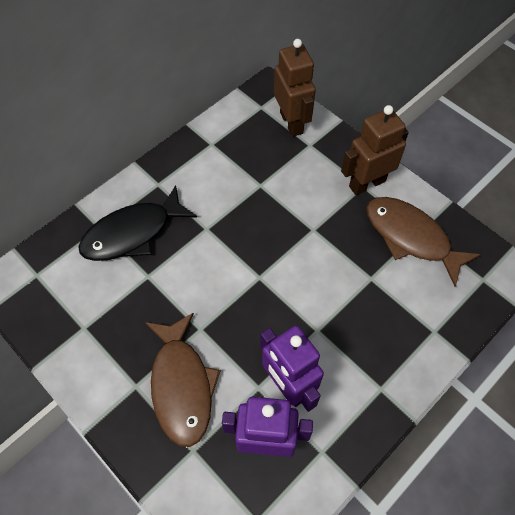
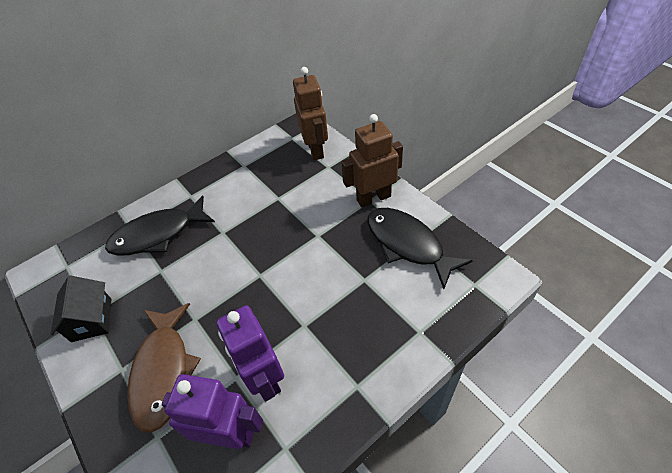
camera: 10 degrees right, 10 degrees down
(86, 334) = (92, 319): none -> black house
(411, 237) = (408, 244): brown fish -> black fish

